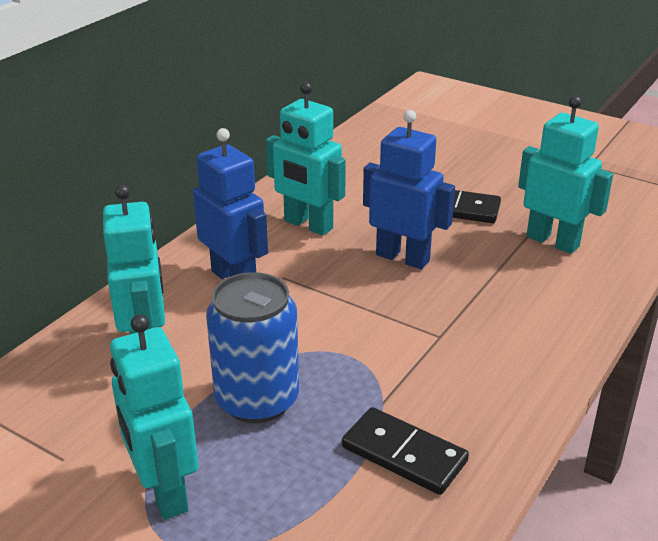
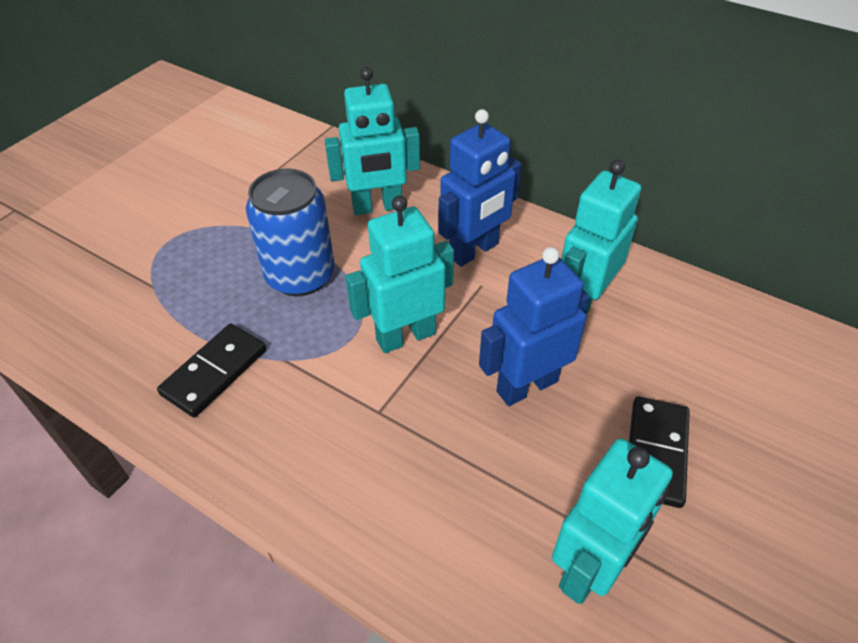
camera: 90 degrees right, 15 degrees up
(164, 491) = (213, 234): turquoise robot -> turquoise robot (405, 336)
(403, 257) = (526, 386): blue robot -> blue robot turned 150 degrees counterclockwise

